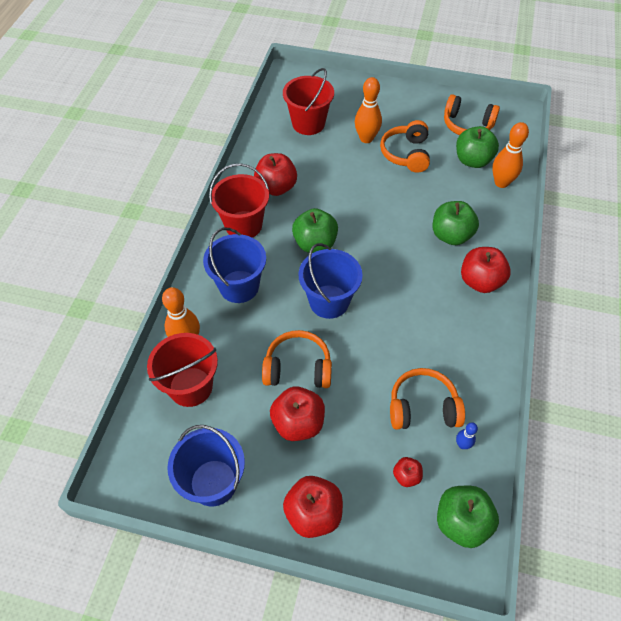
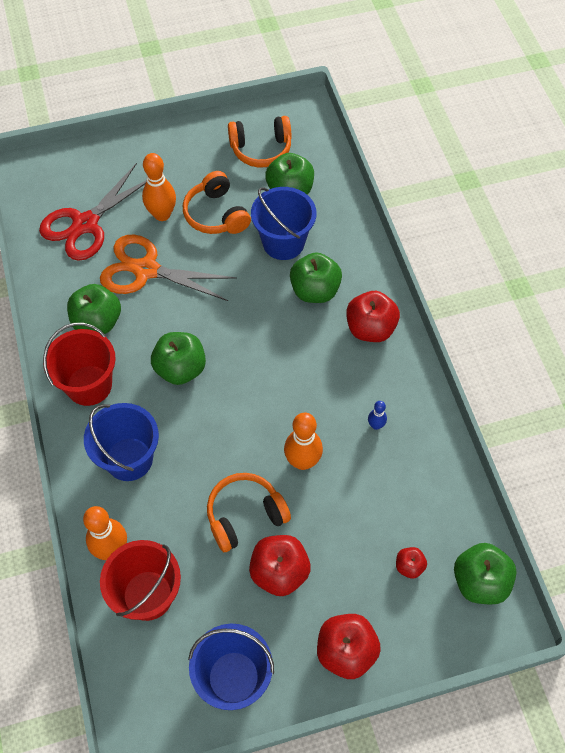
camera: 30 degrees left, 5 degrees up
(276, 187) = (97, 322): red apple -> green apple
(308, 123) = (85, 224): red bucket -> red scissors
(329, 301) = (234, 427): blue bucket -> blue bucket (283, 243)
(331, 169) = (145, 270): none -> orange scissors
(423, 407) = (387, 490): orange headphones -> none
(462, 444) = (442, 507): blue bowling pin -> blue bowling pin (376, 425)
(501, 183) = (332, 204): orange bowling pin -> orange bowling pin (302, 461)

